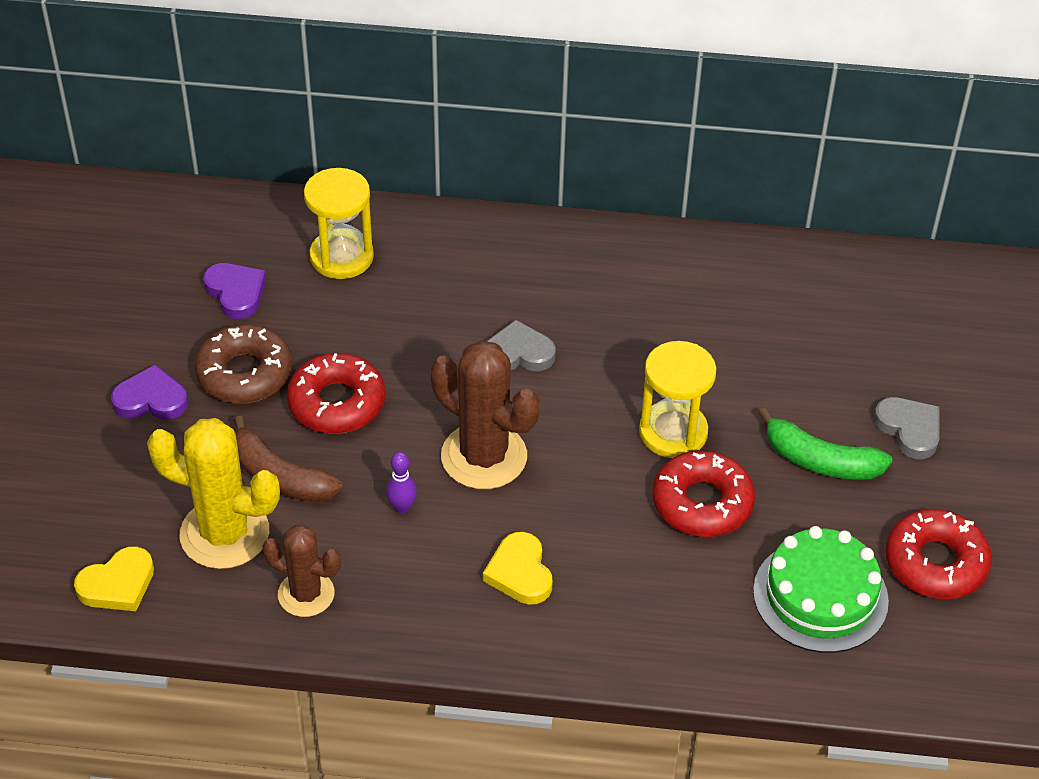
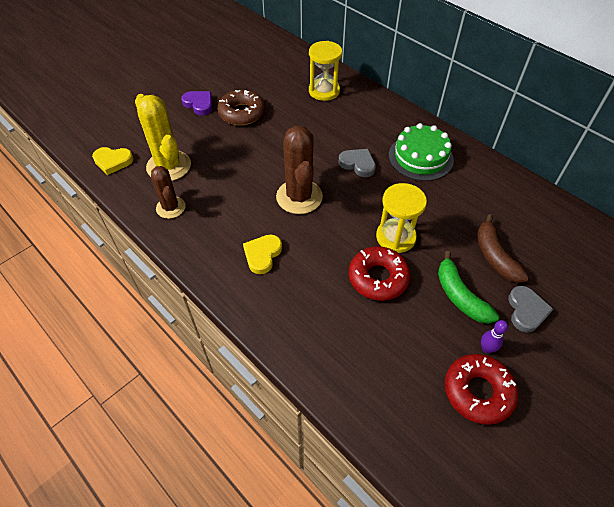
camera: 40 degrees right, 5 degrees up
(236, 292) = (270, 84): purple heart -> none
(279, 476) = (212, 157): brown banana -> brown banana (494, 256)
(337, 403) = (263, 142): red donut -> none
(402, 507) = (244, 197): purple bowling pin -> purple bowling pin (486, 348)
(820, 596) = (395, 364): green cake -> green cake (420, 157)

